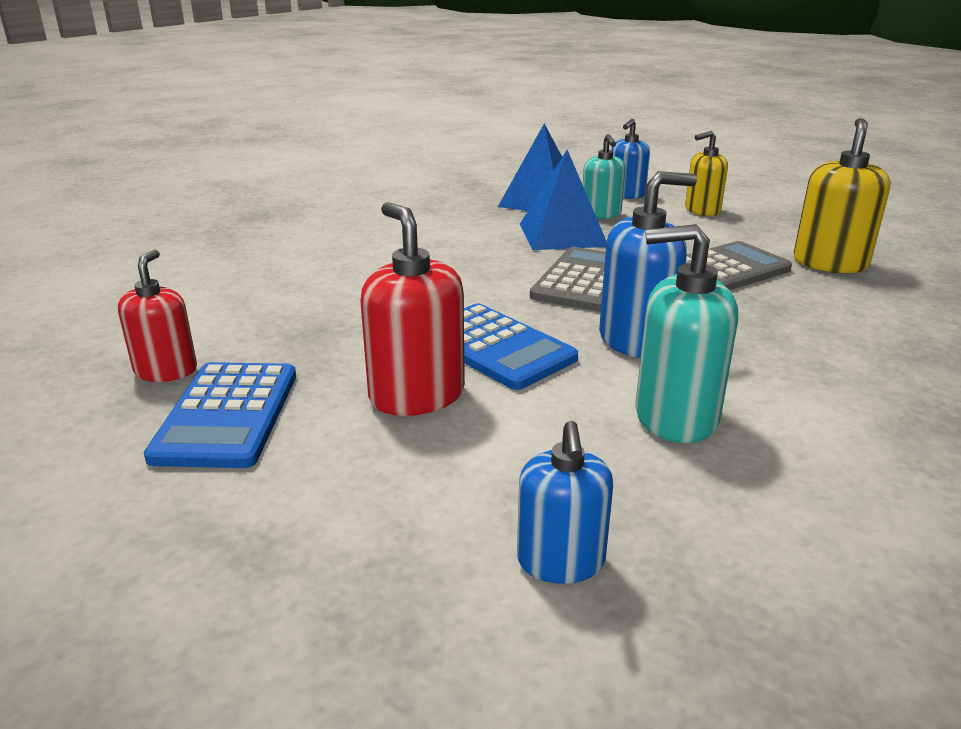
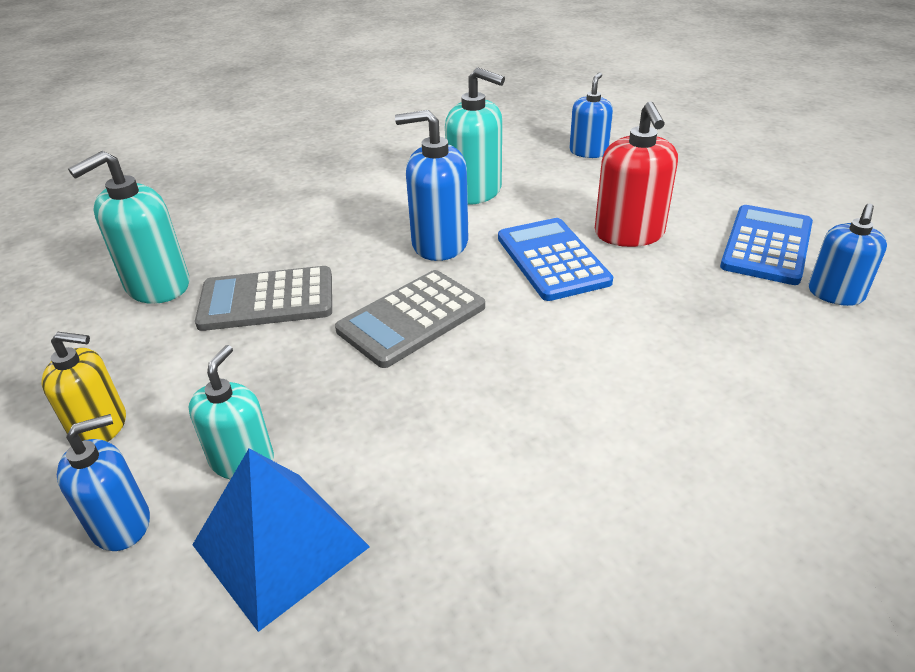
camera: 155 degrees left, 10 degrees up
(166, 370) = (835, 294): red soap dispenser -> blue soap dispenser
(562, 234) = (350, 416): blue pyramid -> none
(830, 263) = (157, 286): yellow soap dispenser -> turquoise soap dispenser

